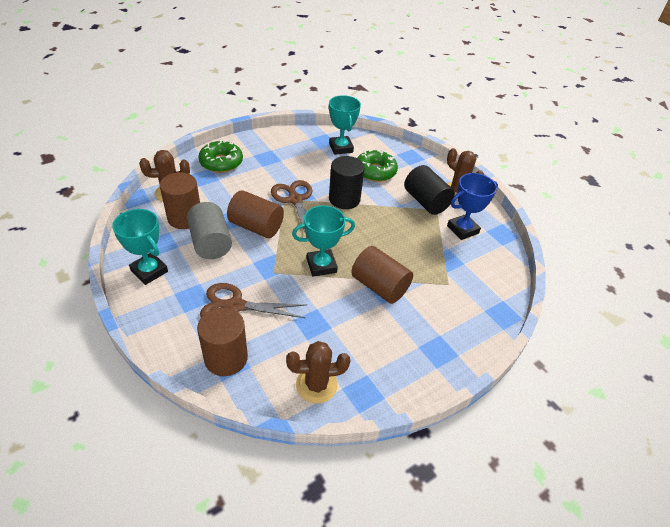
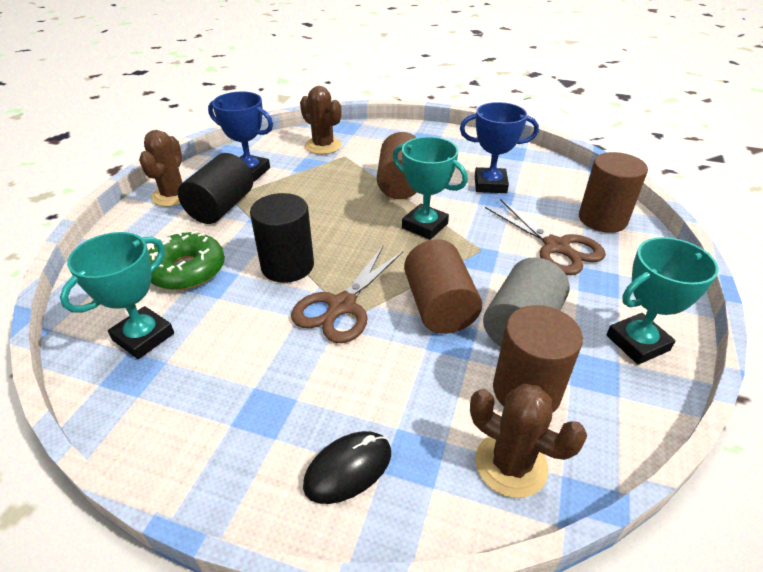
camera: 125 degrees left, 5 degrees down
(149, 271) = (637, 343): turquoise trophy -> turquoise trophy turned 60 degrees clockwise
(221, 162) = (348, 469): green donut -> black mouse
(316, 385) = (540, 170): brown cactus -> brown cactus (323, 146)
(330, 333) = (490, 185): none -> blue trophy

